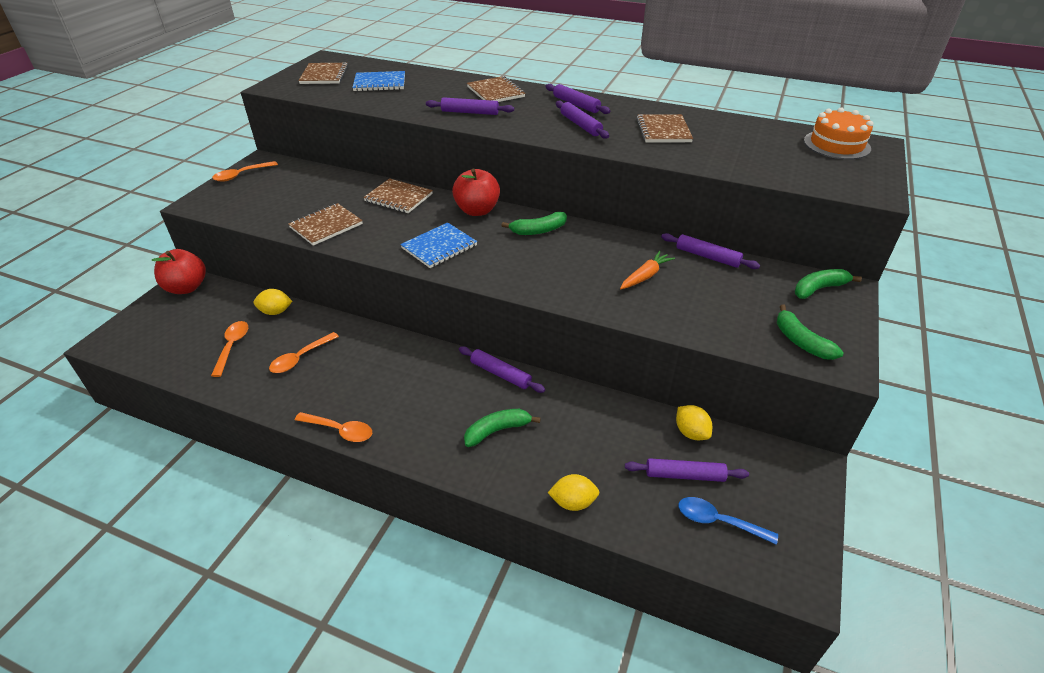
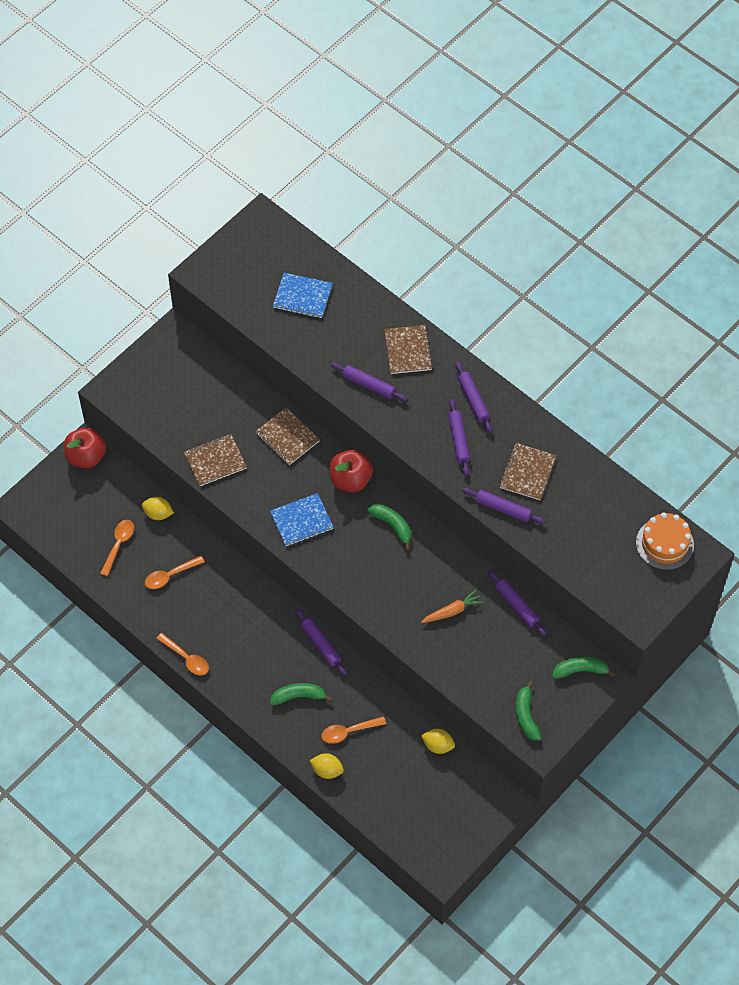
camera: 20 degrees right, 20 degrees up
(241, 175) = (153, 354): orange spoon -> orange spoon (348, 732)
(324, 75) = (253, 261): brown notebook -> none
(538, 230) = (392, 525): green banana -> green banana turned 135 degrees counterclockwise
(684, 475) = (413, 776): purple rolling pin -> purple rolling pin (503, 508)
(691, 432) = (438, 745): yellow lemon -> yellow lemon turned 60 degrees counterclockwise
(718, 521) = (415, 816): blue spoon -> none

